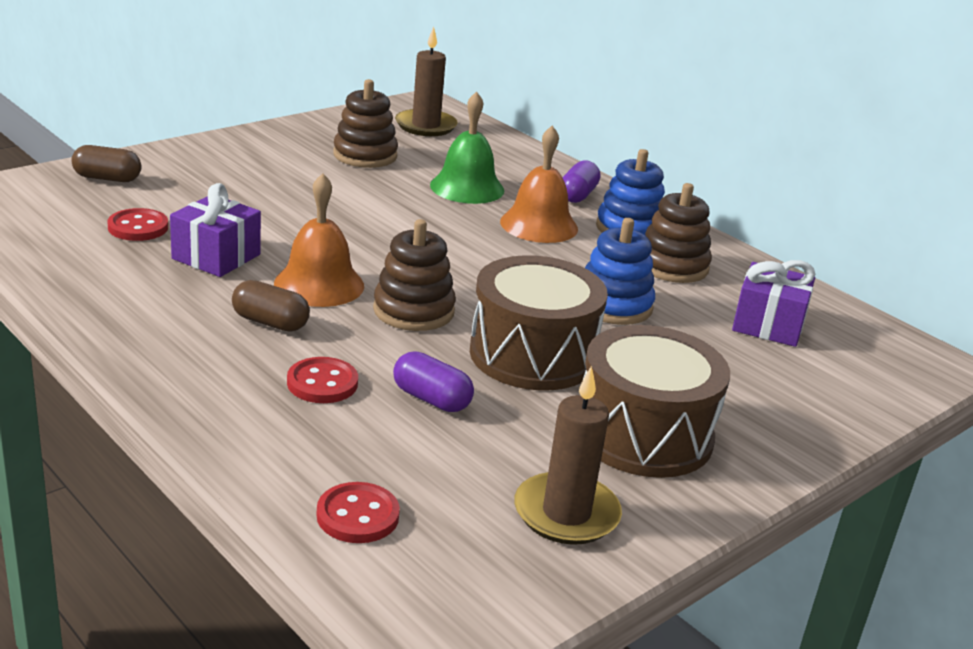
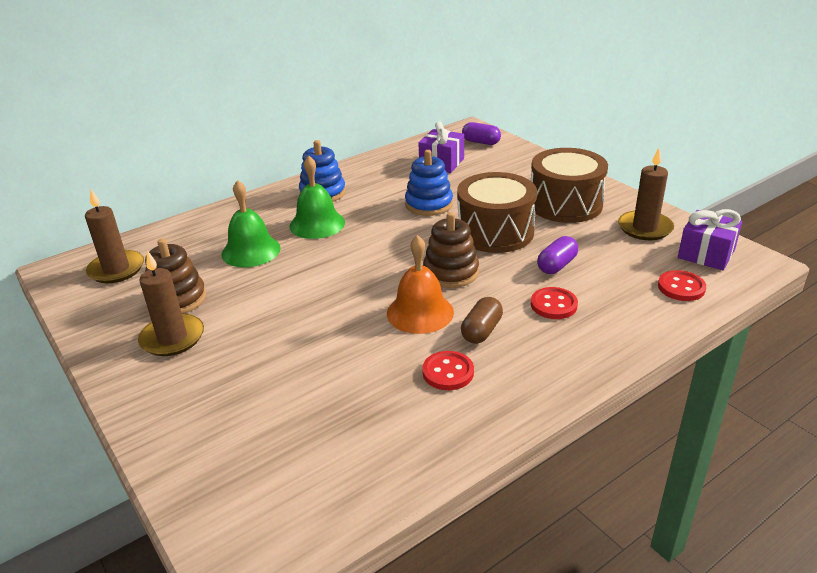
camera: 80 degrees left, 5 degrees up
(107, 178) = (208, 457): brown capsule -> none
(138, 227) = (326, 419): red button -> red button (448, 372)
(216, 256) = (380, 366): purple gift -> purple gift (706, 254)
(294, 156) = (172, 338): none -> brown candle
(539, 225) = (317, 224): orange bell -> green bell
(578, 195) = (268, 208): purple capsule -> purple capsule (481, 142)
(672, 266) = (374, 183): brown stacking toy -> none

